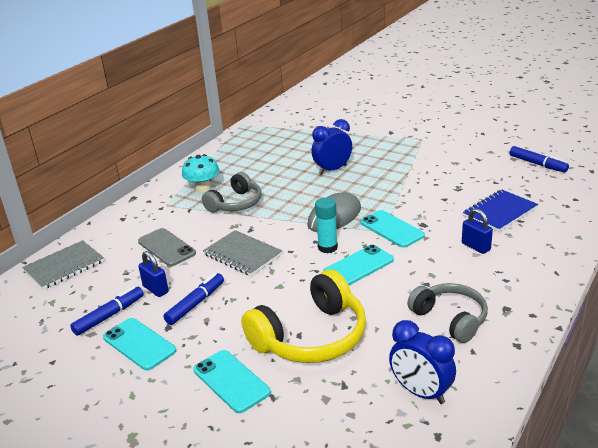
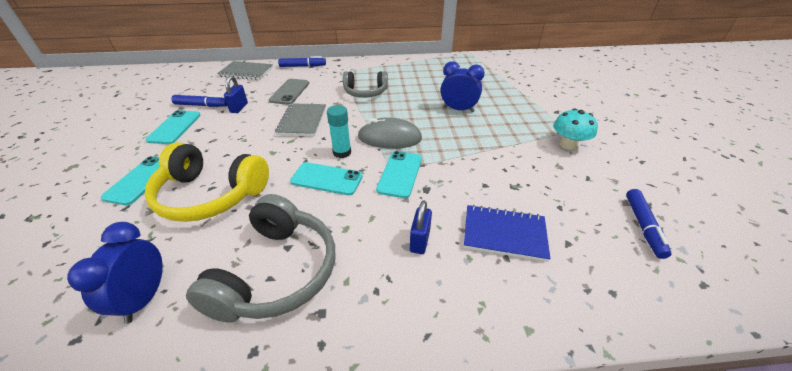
camera: 50 degrees right, 10 degrees up
(196, 304) = (230, 128): blue marker -> blue marker (303, 66)
(203, 188) = (372, 74): turquoise mushroom -> turquoise mushroom (568, 144)
(450, 319) = (276, 272): grey headphones -> grey headphones, size x1.54

